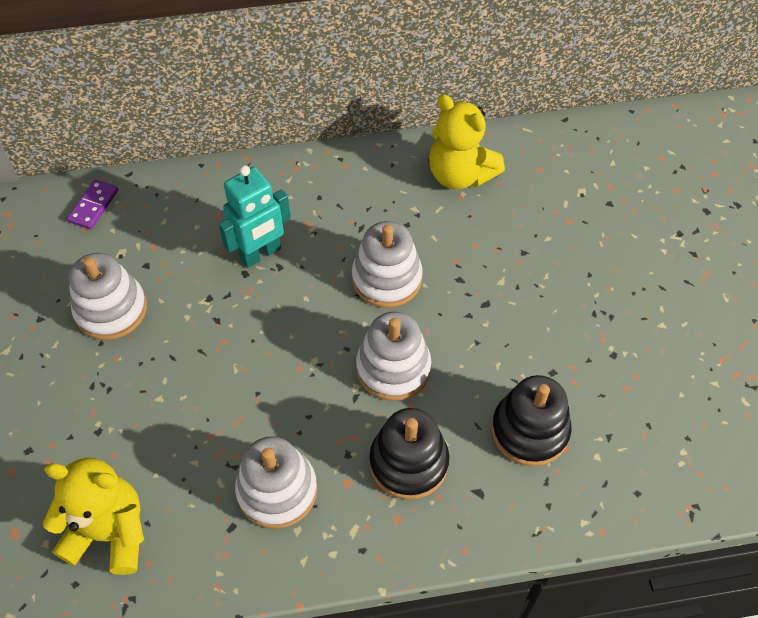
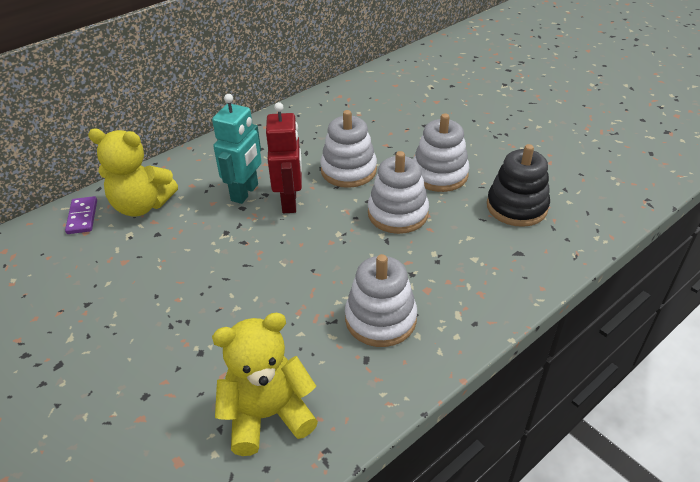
camera: 30 degrees left, 15 degrees down
(111, 310) = (149, 271): white stacking toy -> white stacking toy (439, 174)
(295, 291) = (290, 202): none -> red robot
(408, 462) = (458, 258): black stacking toy -> none
(460, 175) = (348, 104): yellow teddy bear -> yellow teddy bear (142, 205)

